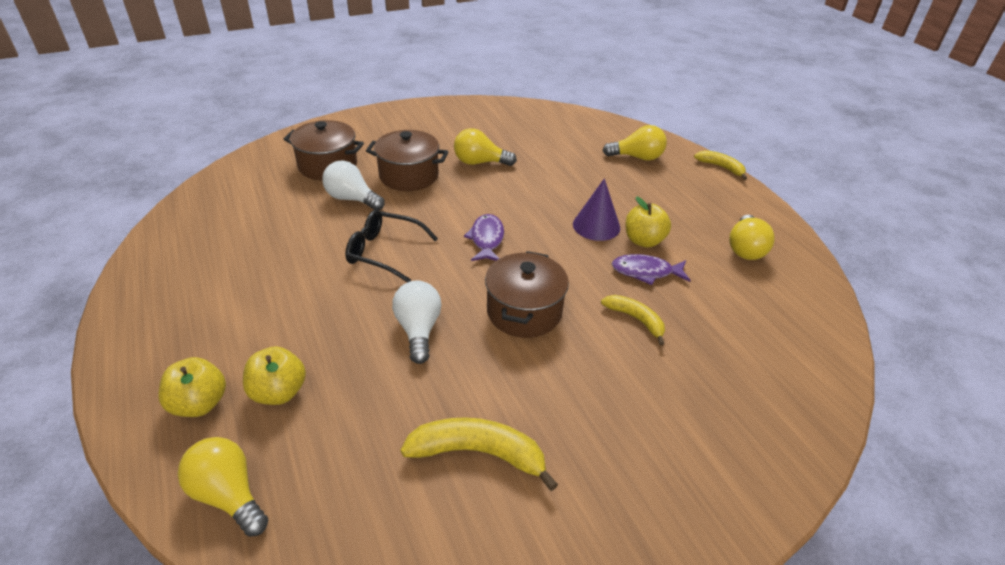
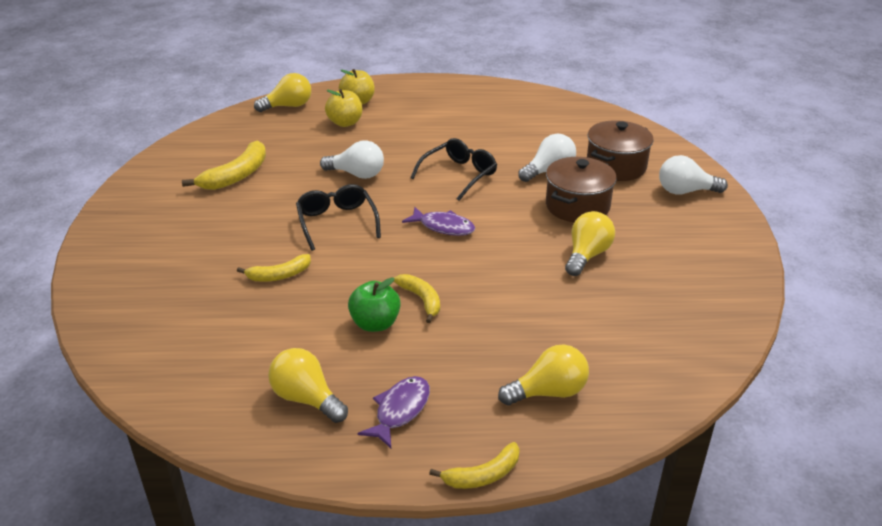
camera: 115 degrees right, 5 degrees down
(358, 131) = (685, 191): none -> white light bulb
(524, 311) = (337, 222): brown pot -> black glasses
(596, 226) = (421, 300): purple cone -> yellow banana
(637, 157) = (548, 392): yellow light bulb -> yellow light bulb turned 135 degrees counterclockwise
(643, 241) = (375, 324): yellow apple -> green apple
(646, 272) = (329, 305): purple fish -> purple fish (400, 410)

